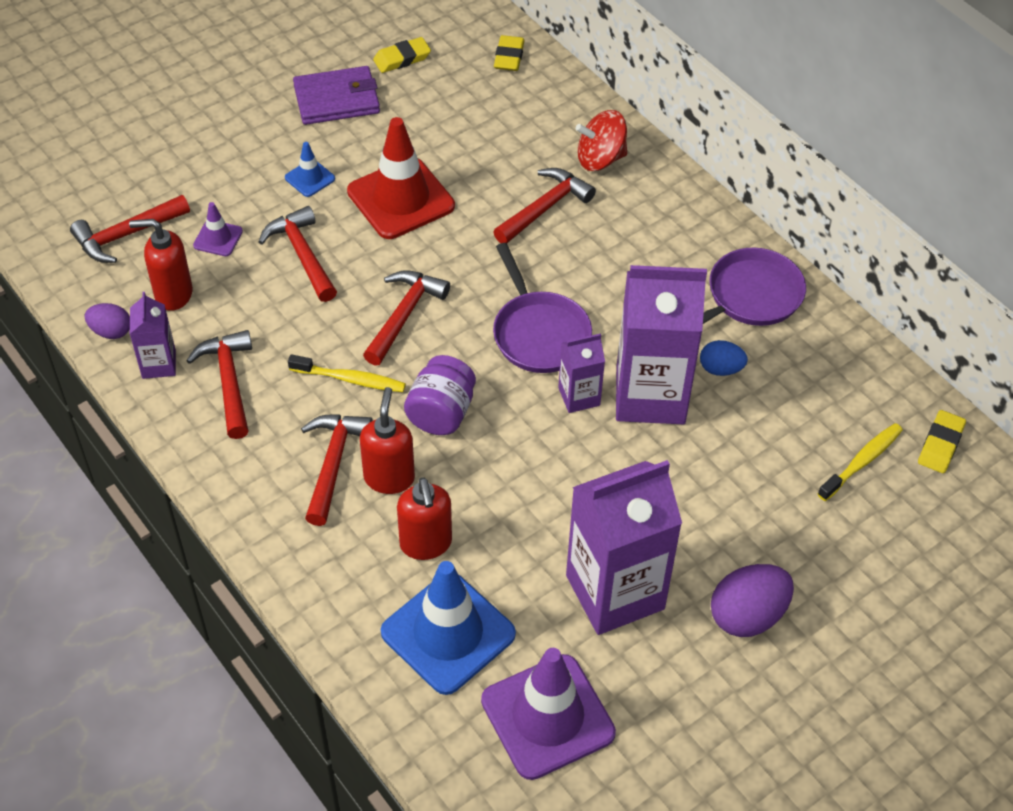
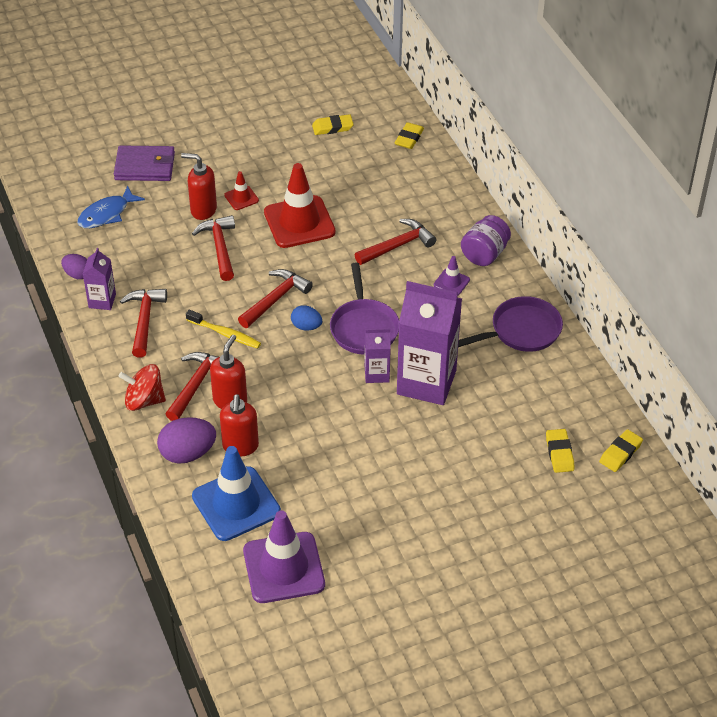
camera: 15 degrees right, 5 degrees down
(126, 235) = (107, 214): red hammer -> blue fish
(173, 294) = (125, 258): red soap dispenser -> red soap dispenser (203, 210)
(218, 238) = (166, 227): purple traffic cone -> purple traffic cone (451, 282)
(310, 178) = (241, 198): blue traffic cone -> red traffic cone
(337, 99) = (277, 148): purple wallet -> purple wallet (145, 166)
(441, 413) = (279, 366): purple jar -> purple jar (484, 254)
(600, 159) = (449, 219): red spinning top -> red spinning top (144, 400)
(615, 592) = (356, 501): purple carton -> none
(720, 369) = (482, 374): blue egg -> blue egg (306, 326)
(747, 615) = (441, 534): purple egg -> purple egg (187, 453)
(862, 461) = (559, 453): yellow toothbrush -> yellow eraser

